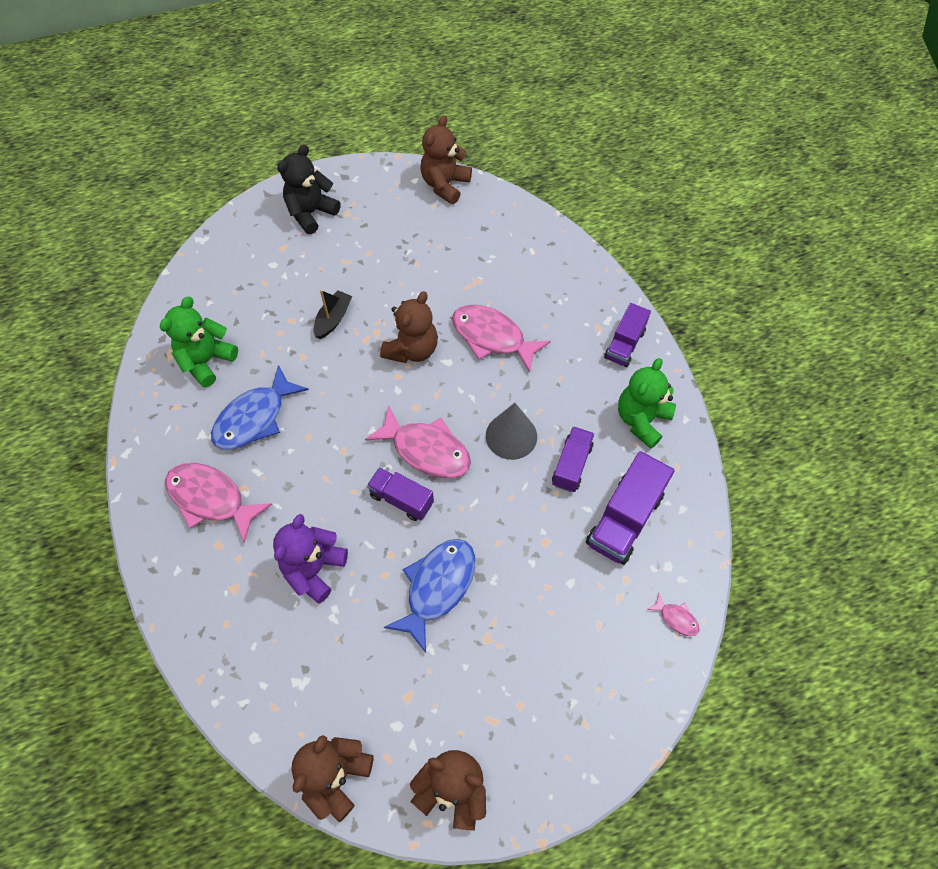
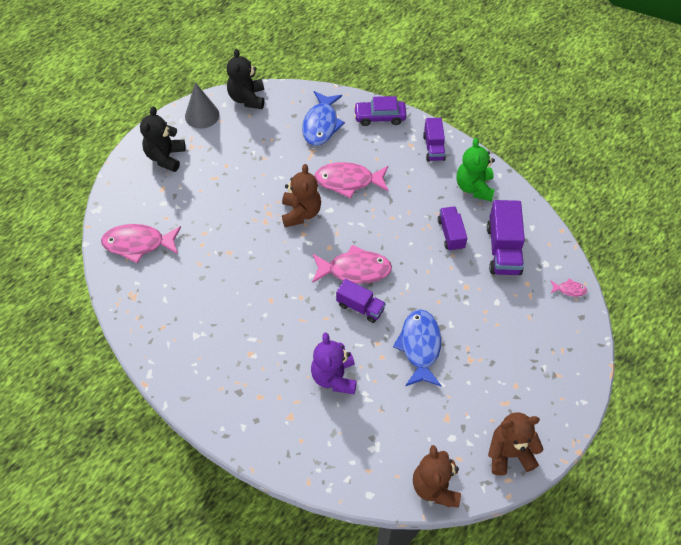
camera: 30 degrees left, 5 degrees down
(206, 361) = (162, 287): green teddy bear -> none
(211, 499) = (233, 371): pink fish -> pink fish (138, 244)
(254, 418) = (225, 306): blue fish -> blue fish (321, 124)
(333, 319) = (233, 219): black boat -> none
(401, 499) = (360, 307): purple truck -> purple truck turned 150 degrees counterclockwise
(445, 185) = (247, 98): brown teddy bear -> black teddy bear
(511, 436) = (402, 235): grey cone -> grey cone (202, 115)
(583, 276) = (379, 117): none -> purple car

